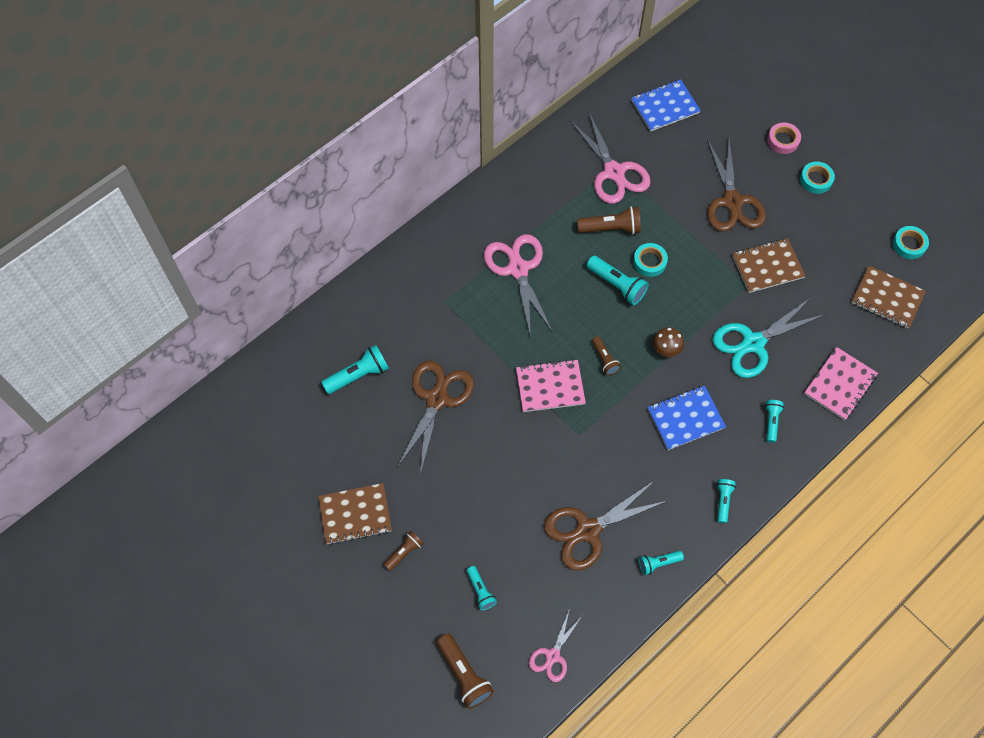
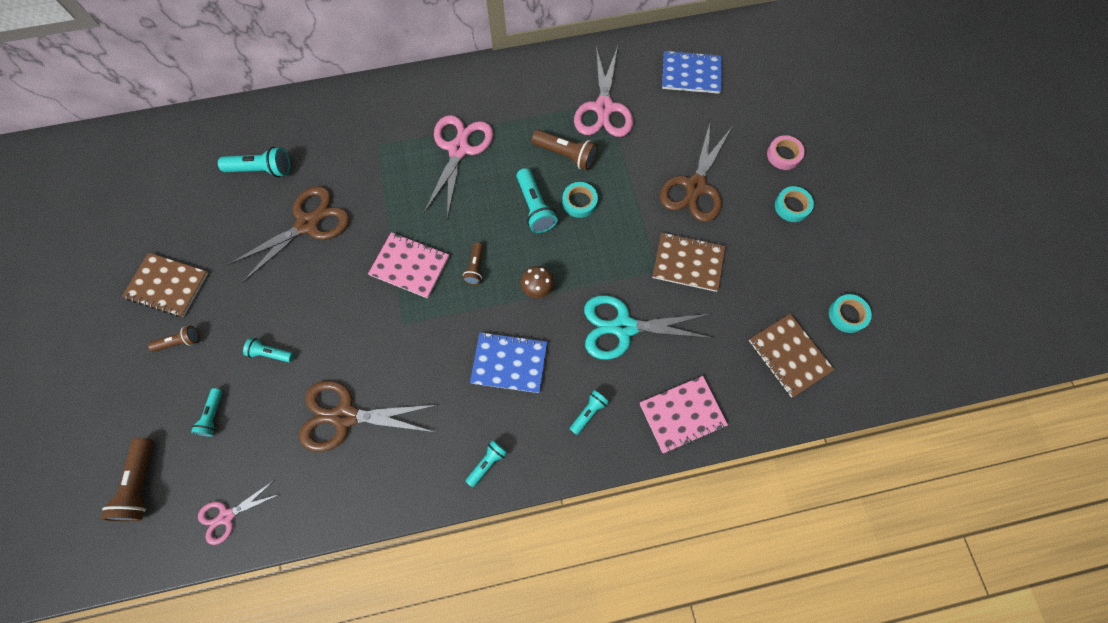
camera: 30 degrees right, 5 degrees up
(658, 563) = (384, 487): turquoise flashlight -> turquoise flashlight (270, 353)

